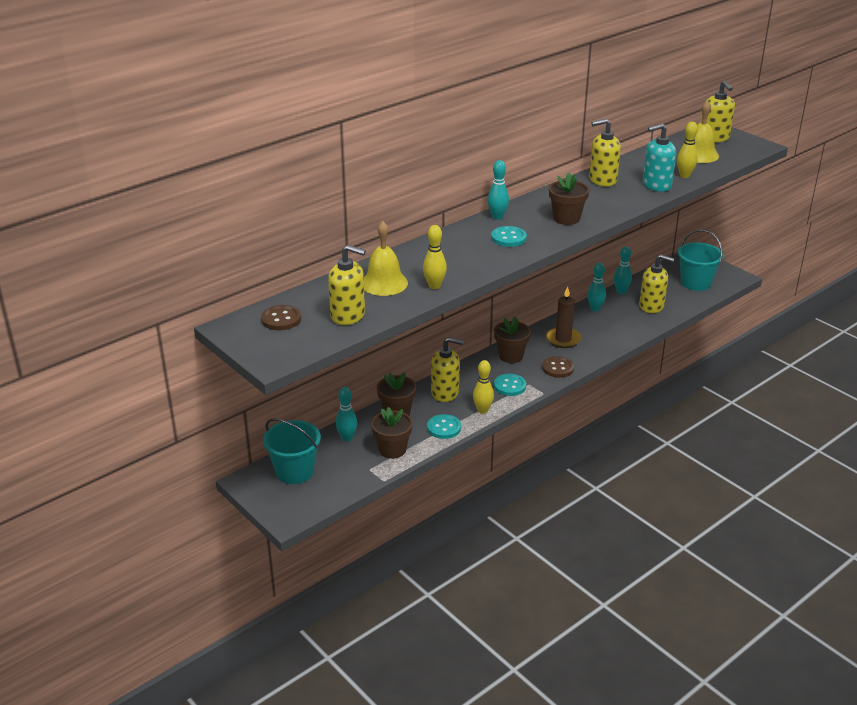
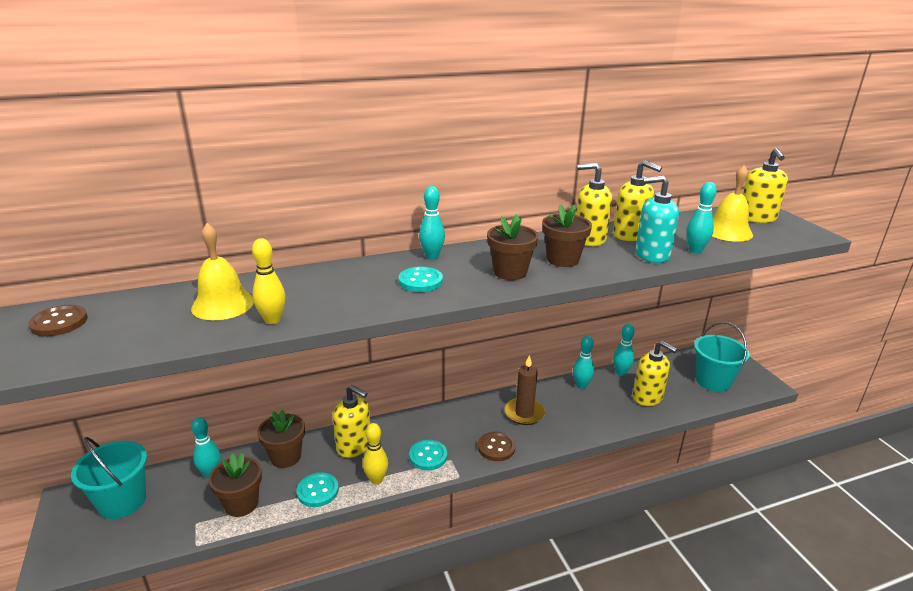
camera: 20 degrees right, 5 degrees down
(348, 315) = (132, 334): yellow soap dispenser -> yellow soap dispenser (630, 235)
(511, 356) = (454, 419): brown flower pot -> brown flower pot (563, 259)
(684, 175) = (695, 250): yellow bowling pin -> turquoise bowling pin

